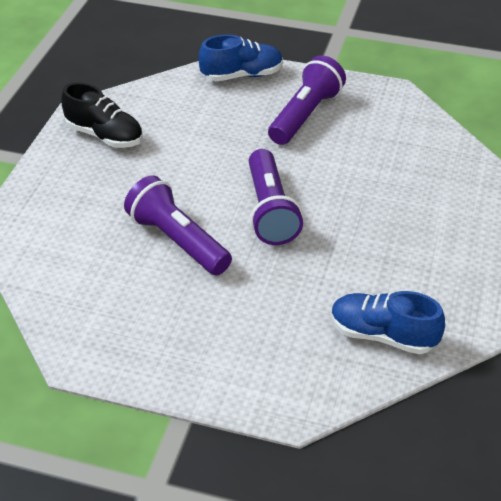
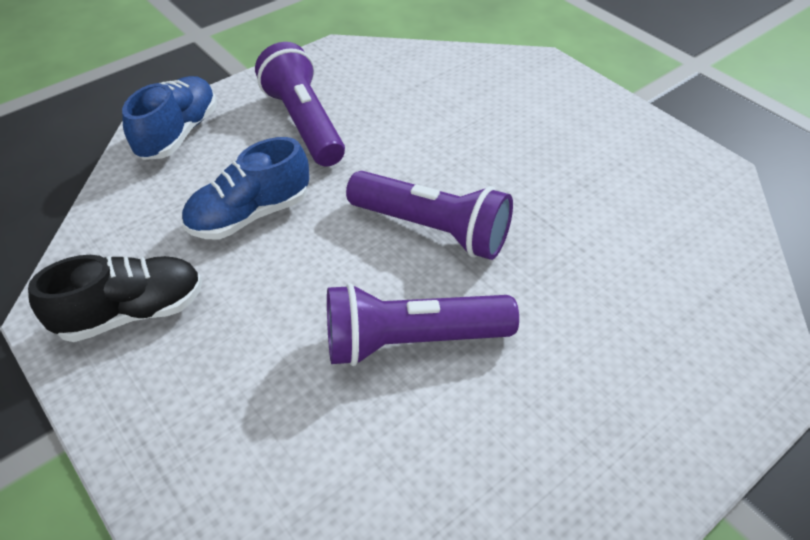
camera: 55 degrees left, 5 degrees up
(382, 335) = (696, 244): blue shoe -> blue shoe (250, 215)

